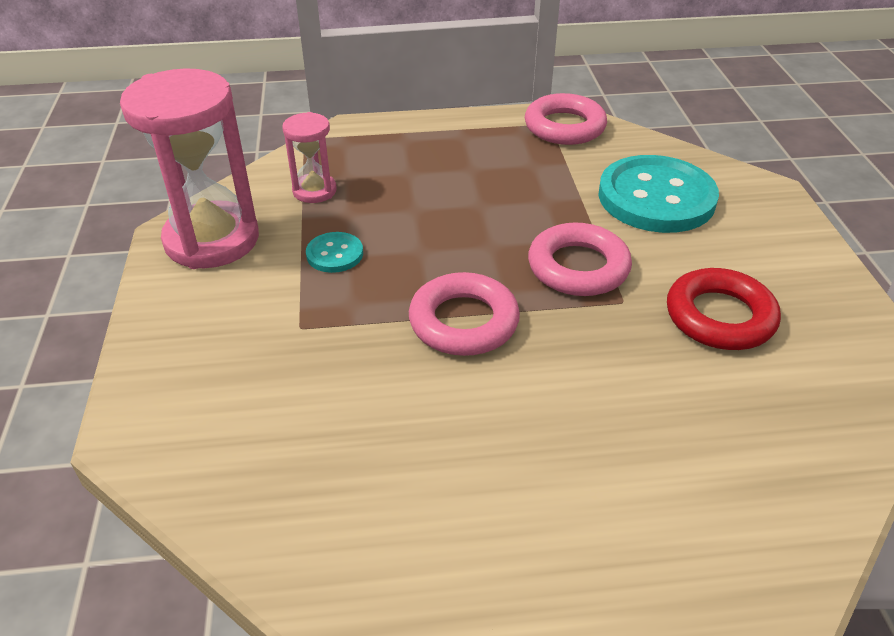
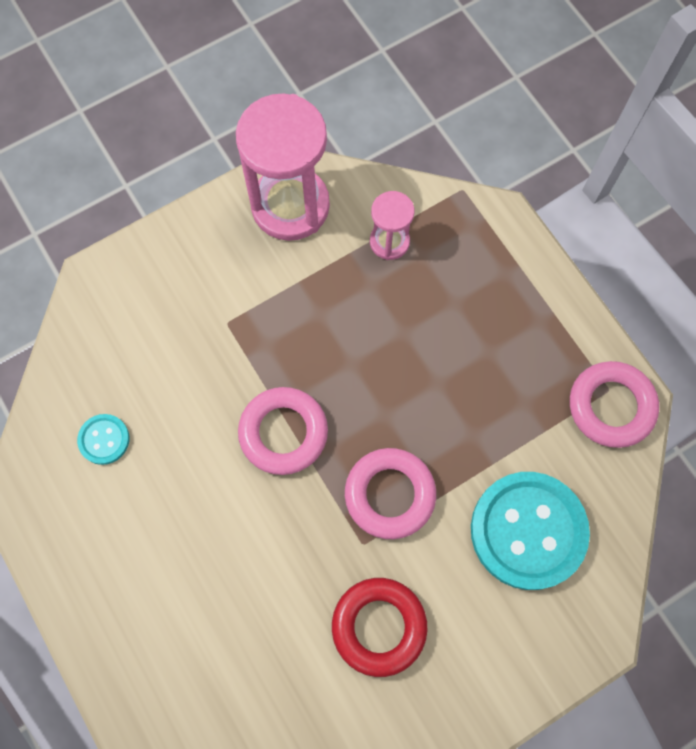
camera: 65 degrees right, 30 degrees up
(334, 254) = (316, 302): turquoise button -> turquoise button (104, 439)

